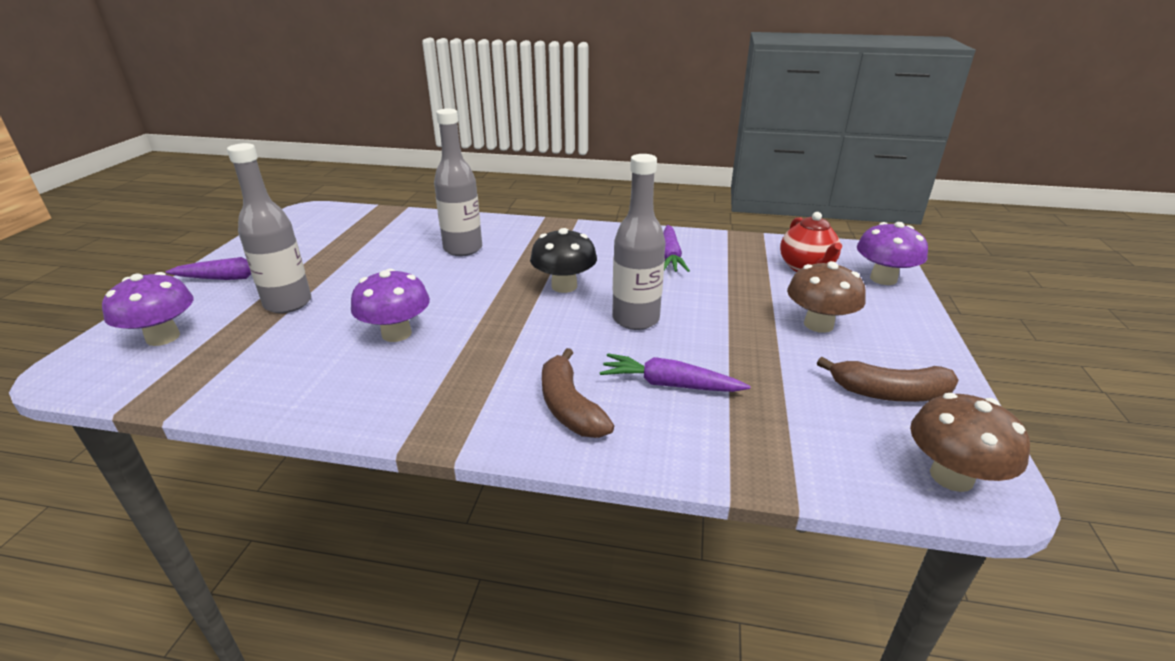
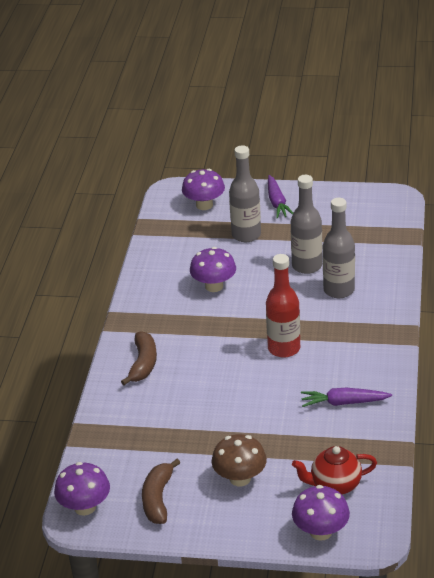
camera: 90 degrees right, 5 degrees up
(564, 286) = (284, 348): black mushroom -> red bottle
(569, 407) = (143, 364): brown banana -> brown banana turned 120 degrees clockwise
(635, 319) = (239, 386): grey bottle -> grey bottle (307, 266)
(669, 384) = (165, 402): purple carrot -> none
(951, 476) = (85, 507): brown mushroom -> purple mushroom

